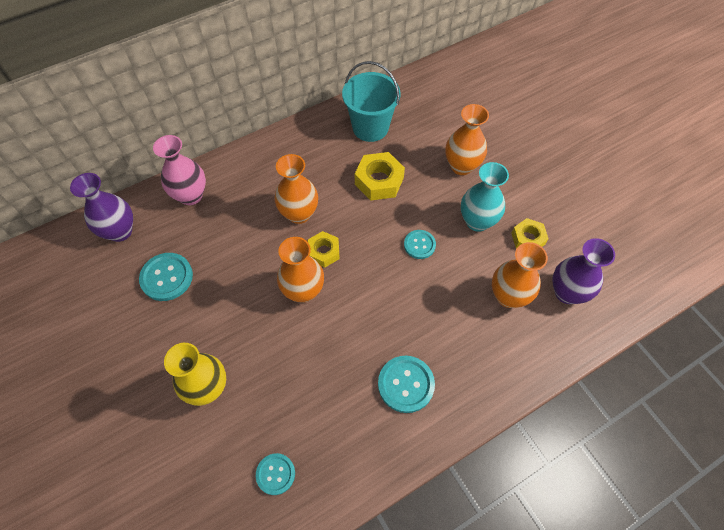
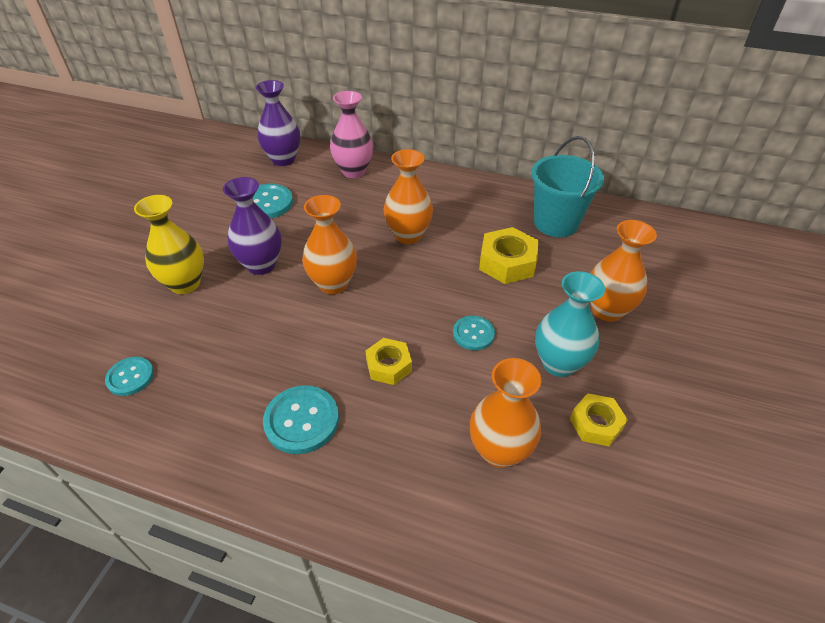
camera: 50 degrees right, 15 degrees down
(324, 252) = (387, 273): yellow nut -> yellow nut (389, 366)
(567, 292) = (572, 512): purple vase -> purple vase (261, 265)

